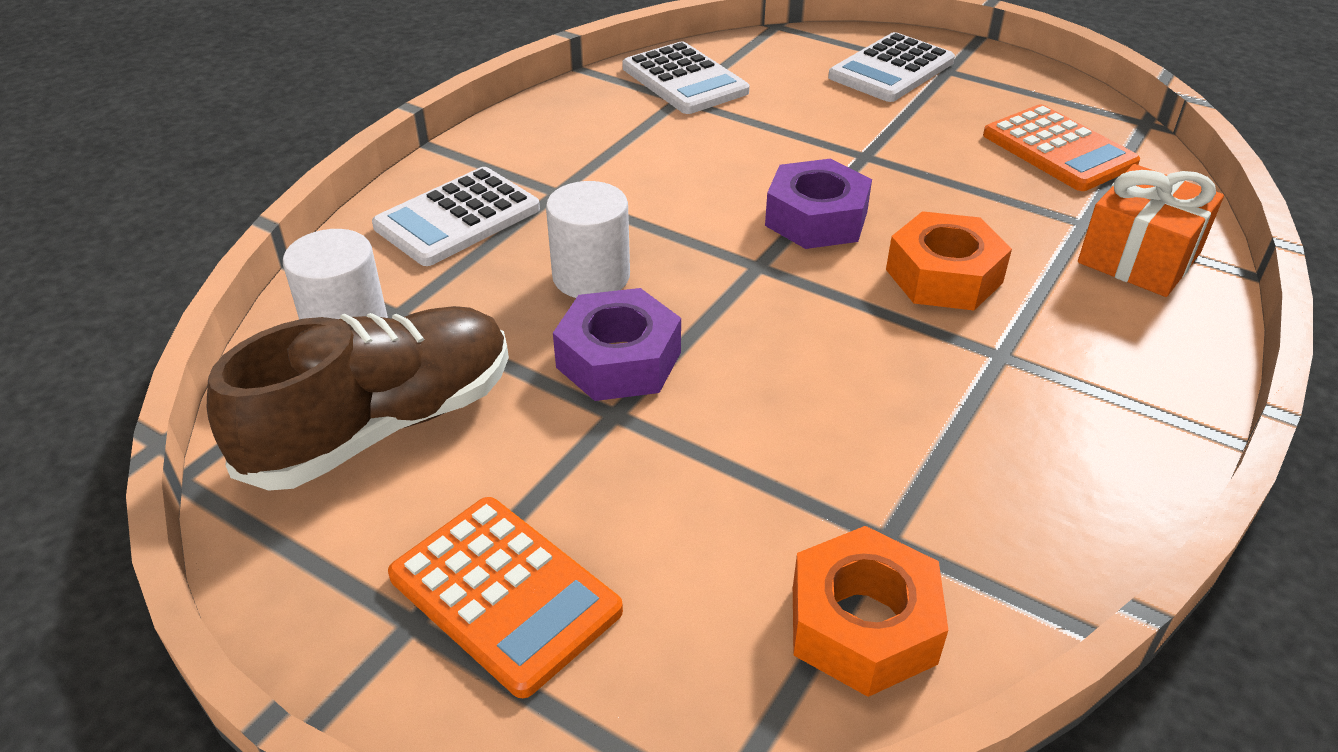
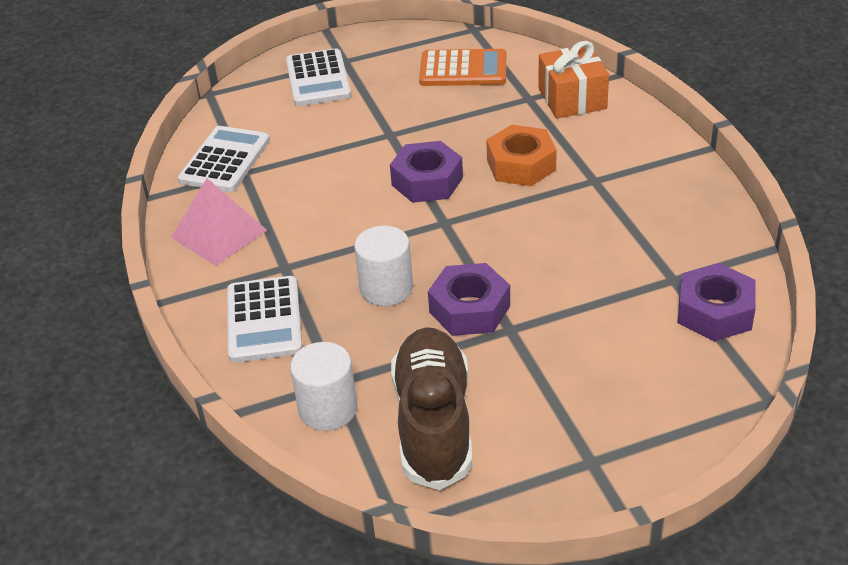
camera: 50 degrees left, 0 degrees up
(504, 594) = (601, 420): orange calculator -> none
(566, 129) = (219, 234): none -> pink pyramid
(684, 80) = (225, 160): white calculator -> white calculator turned 75 degrees counterclockwise
(863, 625) = (714, 312): orange nut -> purple nut

